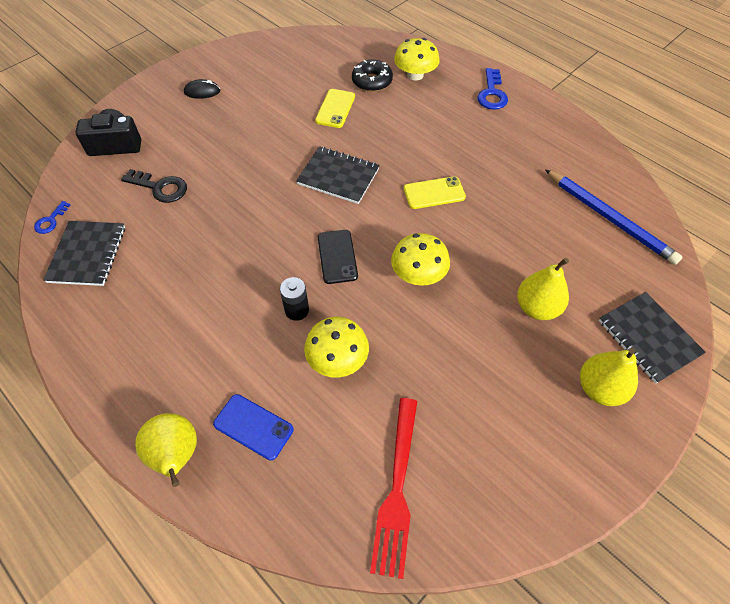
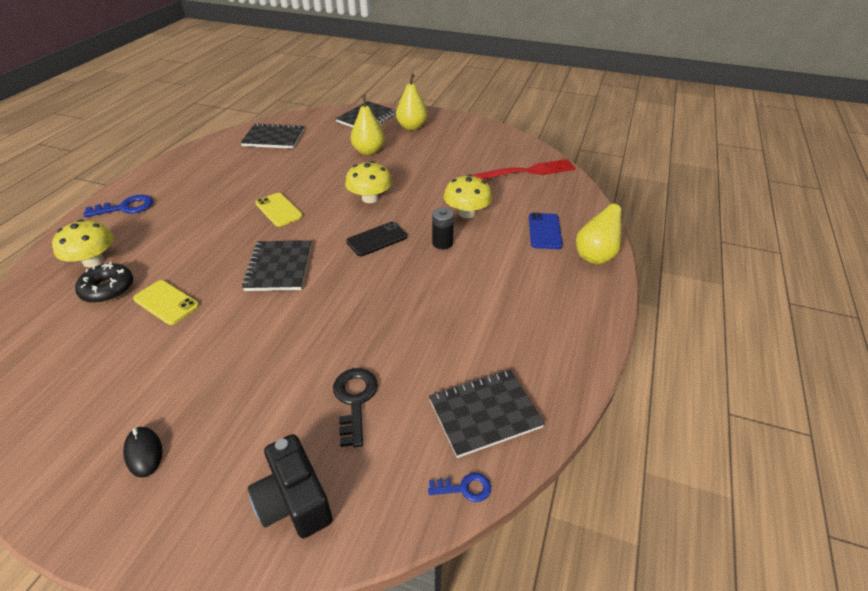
camera: 115 degrees left, 15 degrees down
(335, 108) = (166, 302): yellow phone -> yellow phone turned 45 degrees clockwise
(609, 218) = (273, 138): blue pencil -> black notebook

